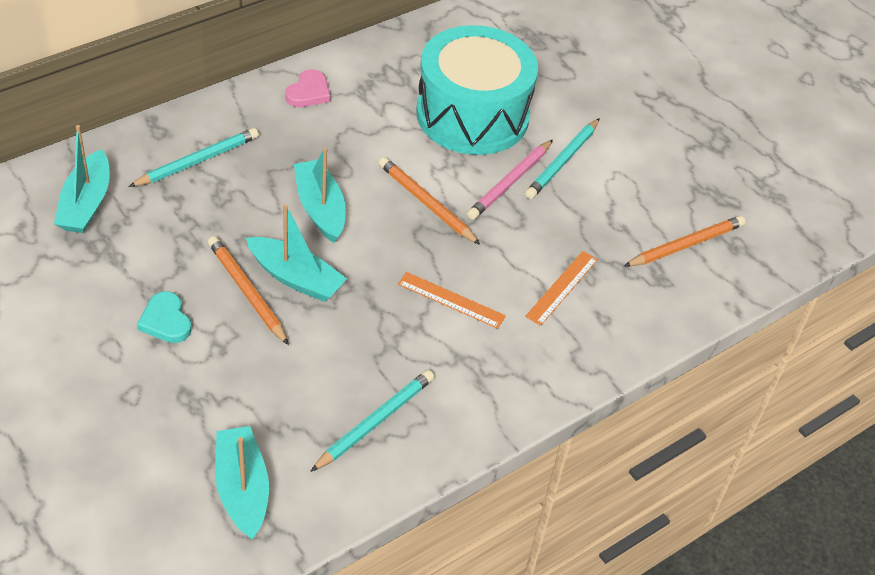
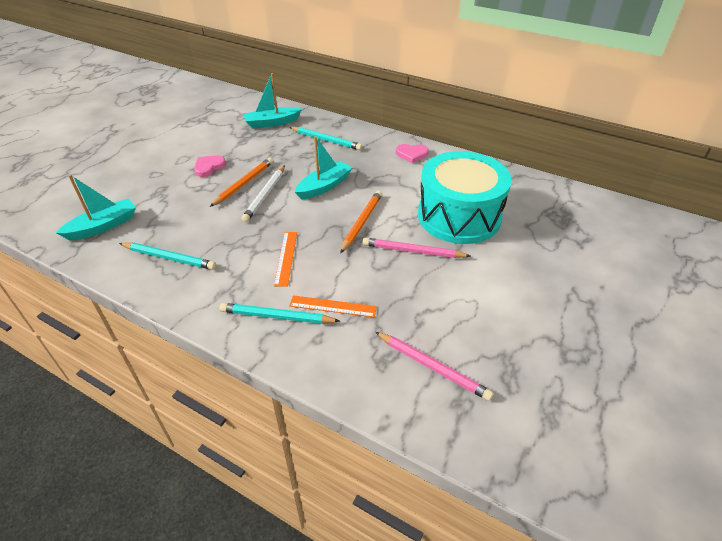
camera: 70 degrees right, 5 degrees down
(166, 321) = (209, 167): turquoise heart -> pink heart
(296, 278) = (264, 195): turquoise boat -> white pencil
(562, 161) = (457, 269): turquoise pencil -> turquoise pencil (276, 316)
(686, 245) = (433, 367): orange pencil -> pink pencil

